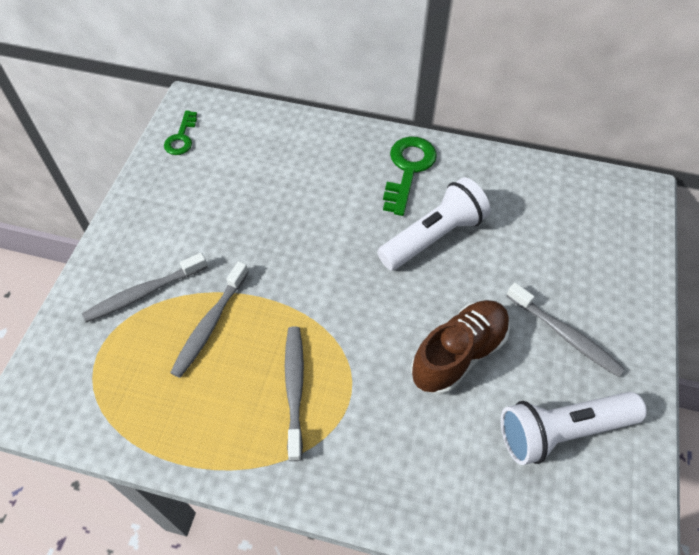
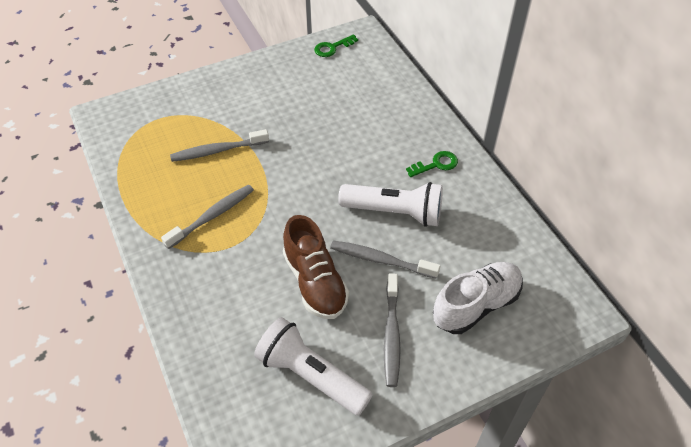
camera: 50 degrees right, 5 degrees down
(144, 293) = (210, 110): grey toothbrush -> grey toothbrush (381, 260)
(408, 169) = (436, 164): green key -> green key, size x0.61
(458, 354) = (315, 282): brown shoe -> brown shoe turned 60 degrees clockwise
(581, 253) = (476, 305): none -> white shoe

